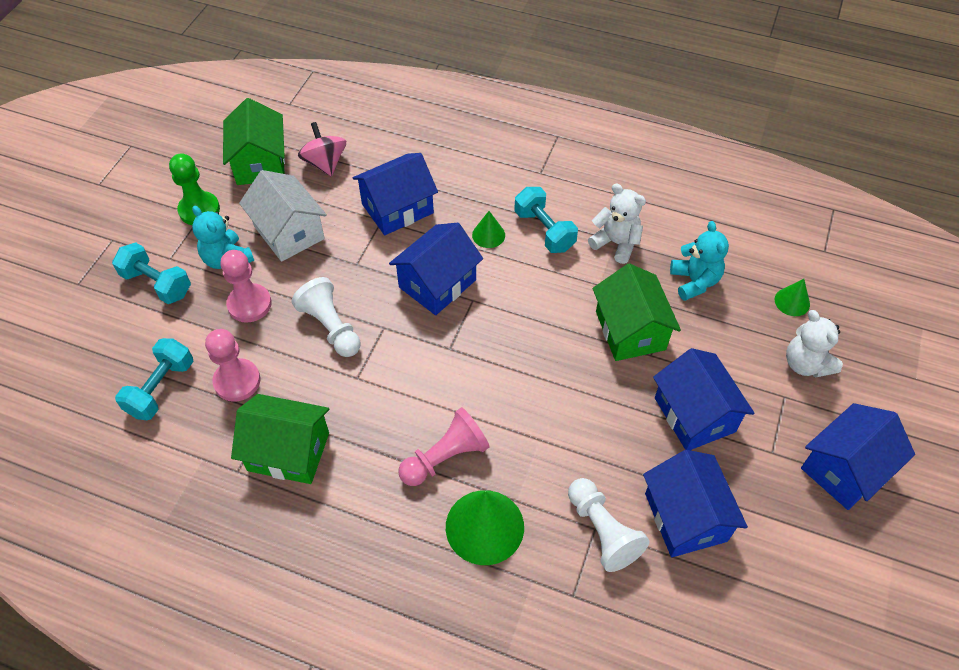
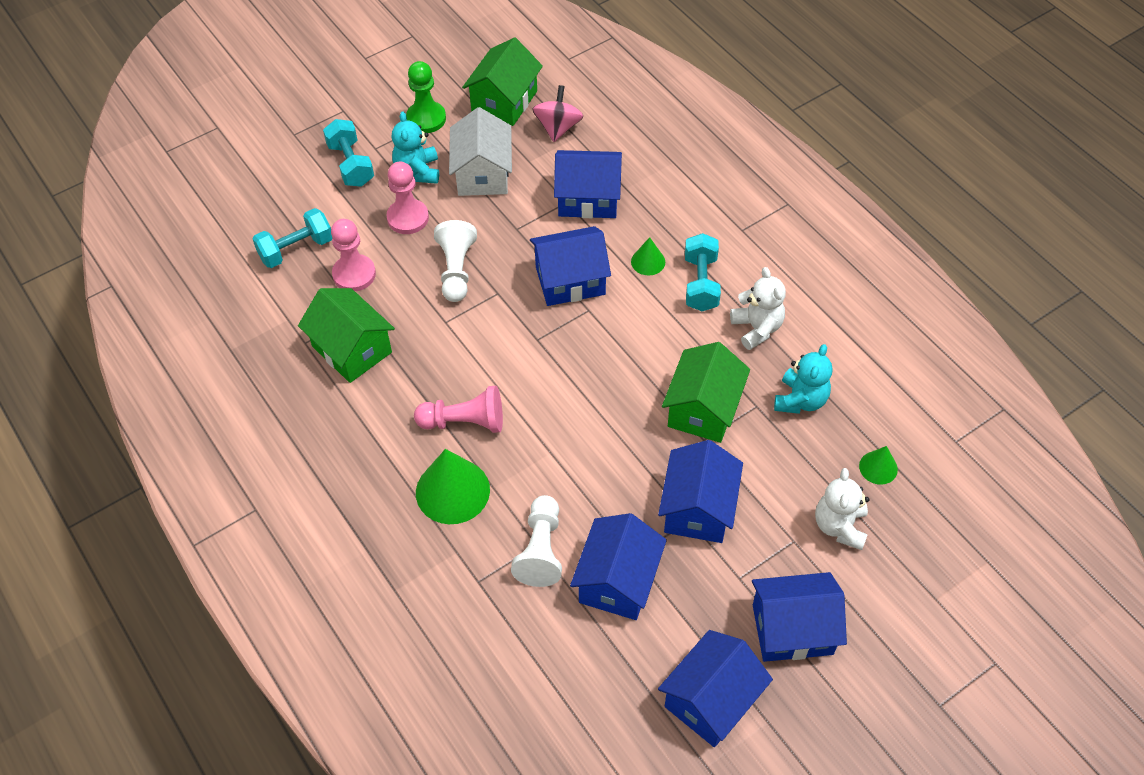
camera: 35 degrees right, 0 degrees up
(839, 570) = (711, 700): none -> blue house

